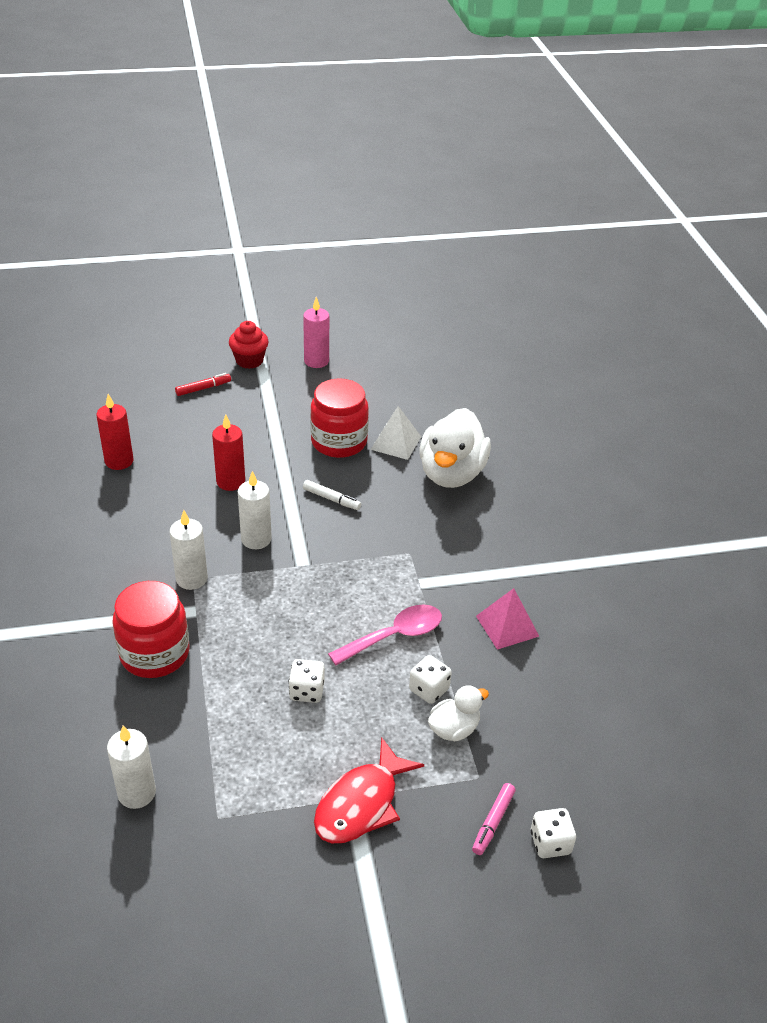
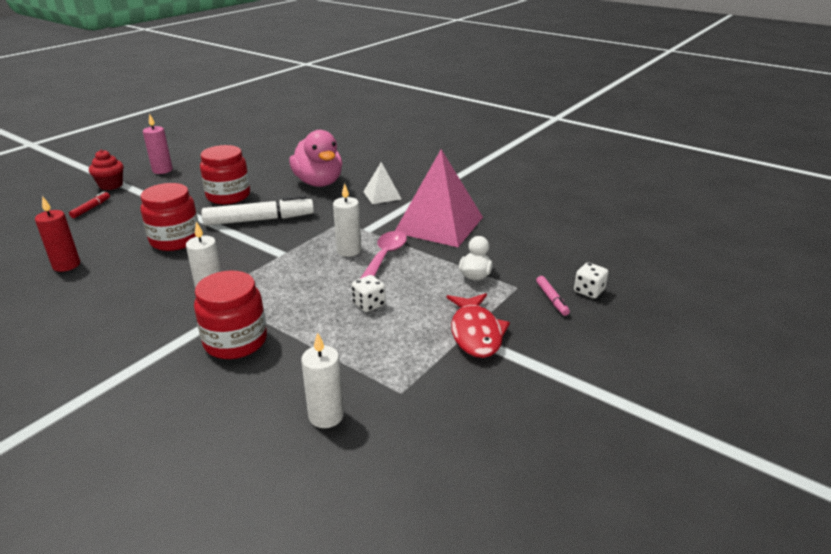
camera: 40 degrees left, 10 degrees down
(230, 482) = (175, 240): red candle -> red jar
(256, 539) = (233, 257): white candle -> white candle (349, 250)
(331, 499) = (259, 220): white marker -> white marker, size x2.17
(395, 443) = (266, 183): white pyramid -> white pyramid (382, 195)
(429, 689) = (437, 267): white dice -> none
(451, 473) = (319, 183): white duck -> pink duck
(507, 626) = (439, 224): pink pyramid -> pink pyramid, size x2.03

